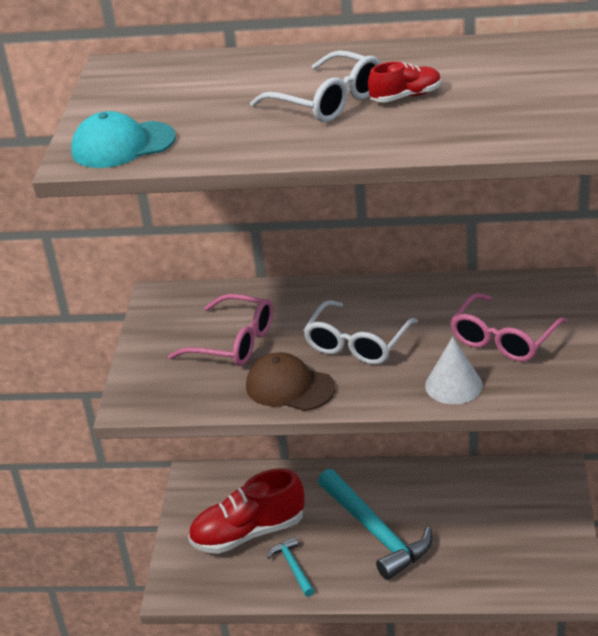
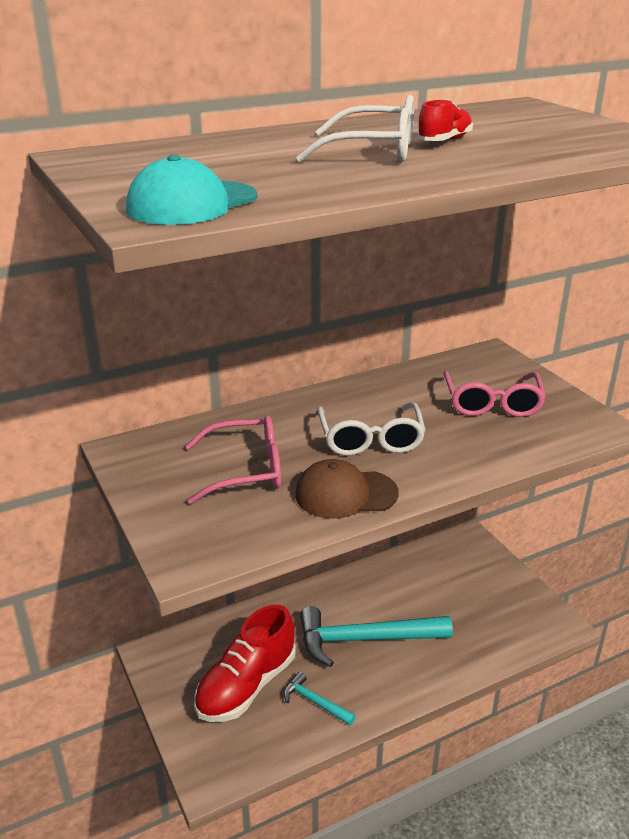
camera: 35 degrees left, 5 degrees down
(375, 532) = (365, 639): turquoise hammer -> turquoise hammer turned 150 degrees clockwise
(453, 385) = (494, 449): white cone -> none

